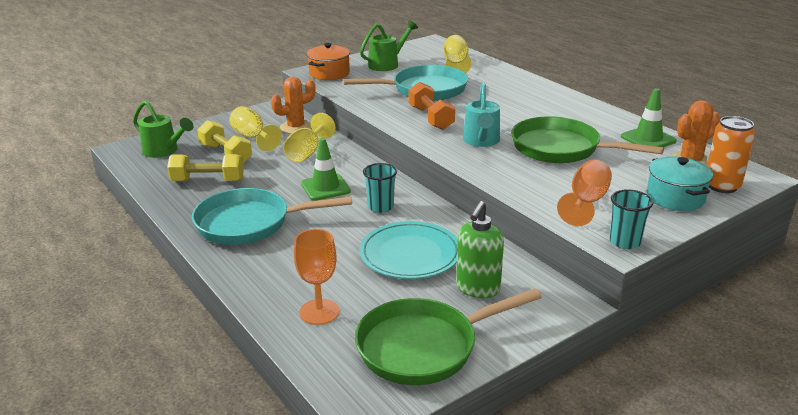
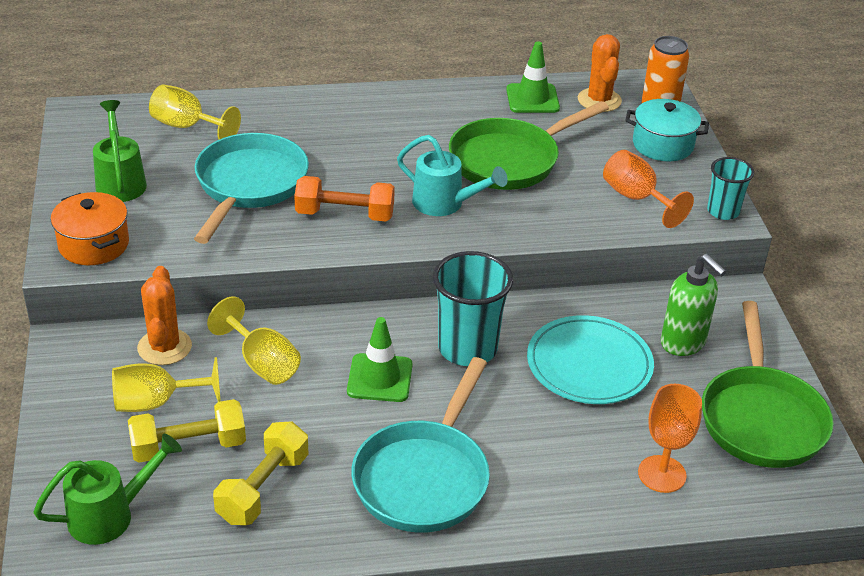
camera: 65 degrees left, 10 degrees up
(381, 207) = (467, 348): turquoise cup -> turquoise cup, size x1.69

